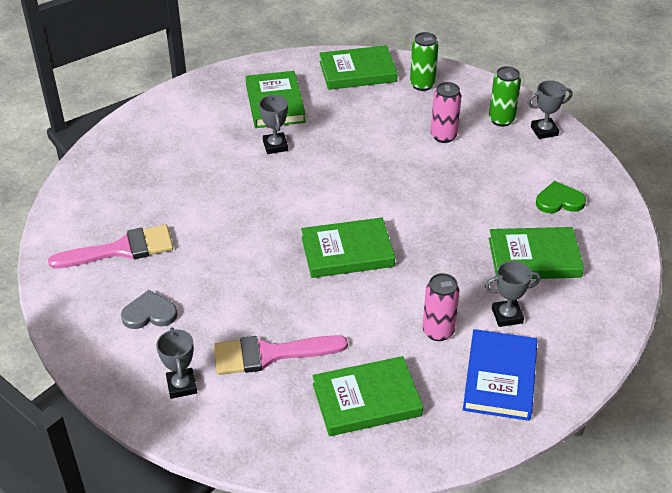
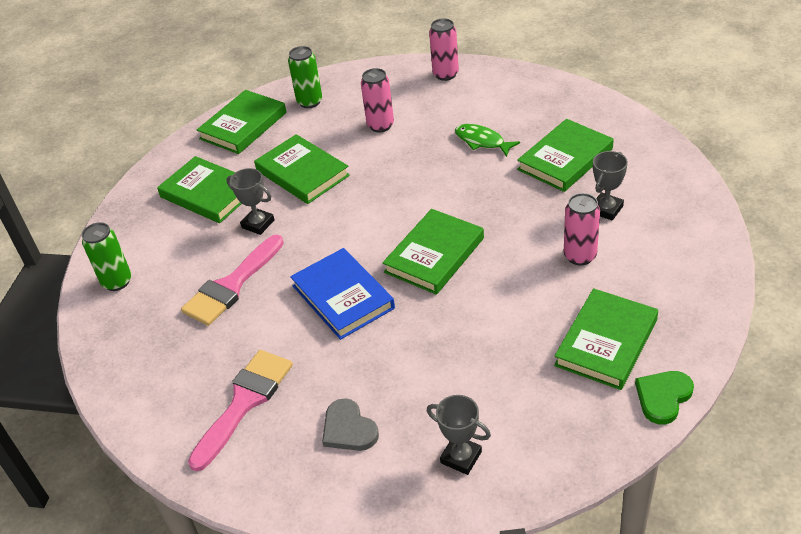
camera: 40 degrees left, 0 degrees up
(149, 313) = (348, 429): grey heart -> grey heart turned 75 degrees counterclockwise
(269, 354) = (491, 374): pink brush -> pink brush (231, 285)
(347, 132) = (302, 173): none -> green book
(495, 199) = (482, 141): none -> green fish
(500, 378) = (664, 252): blue book -> blue book (343, 297)
(501, 120) = (405, 87): green can -> green can (117, 282)
(544, 131) = (445, 74): grey trophy -> pink can
(559, 201) = (524, 112): green heart -> green heart (663, 397)

